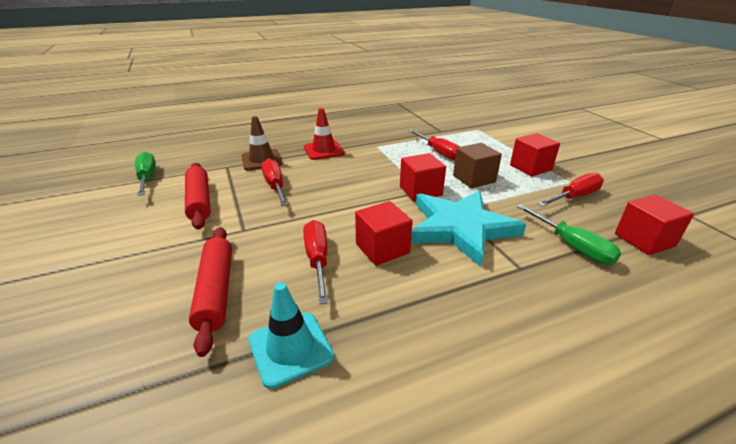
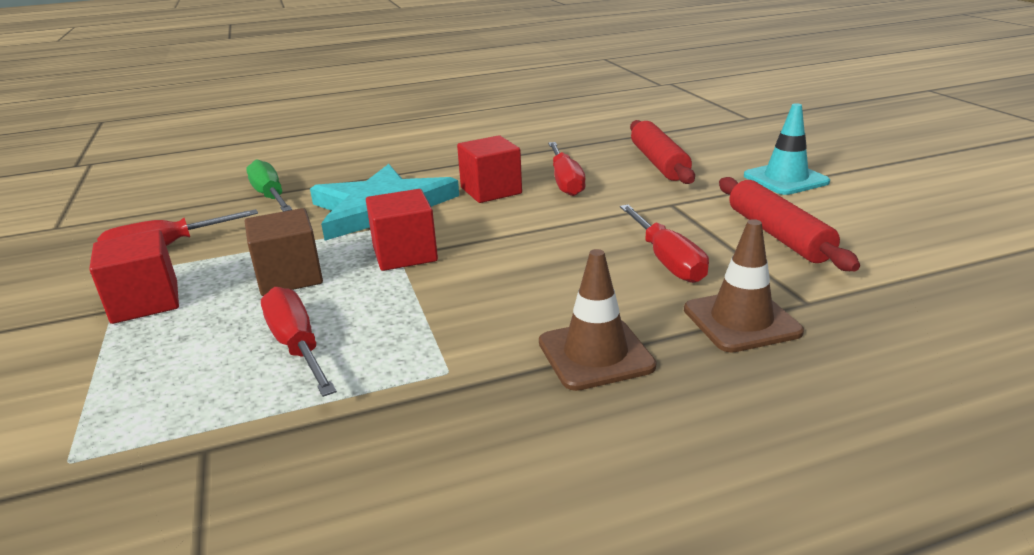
camera: 175 degrees left, 5 degrees down
(147, 177) = (947, 275): green screwdriver -> none
(290, 348) = (575, 142): turquoise traffic cone -> turquoise traffic cone (785, 179)
(324, 150) = (595, 354): red traffic cone -> brown traffic cone
(644, 240) = (177, 202): red cube -> none

